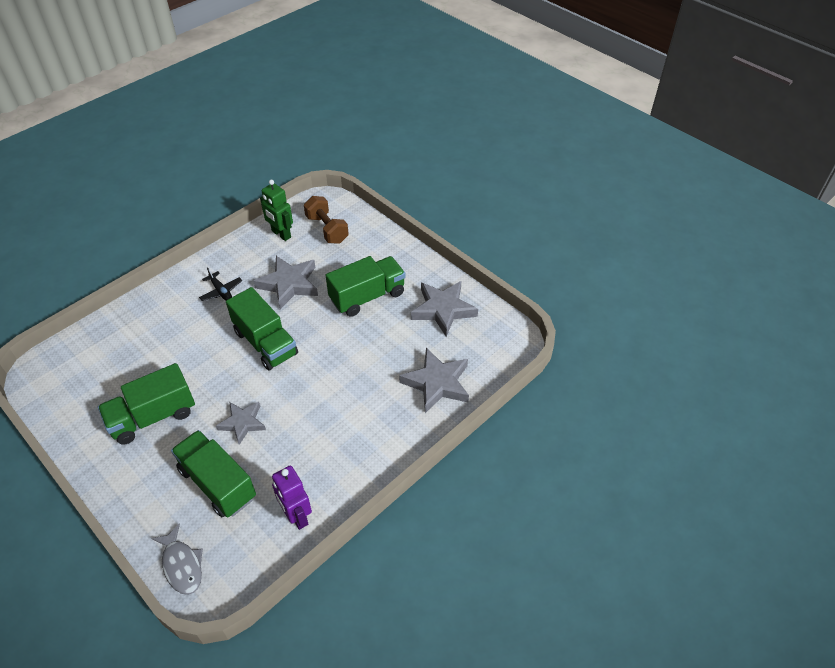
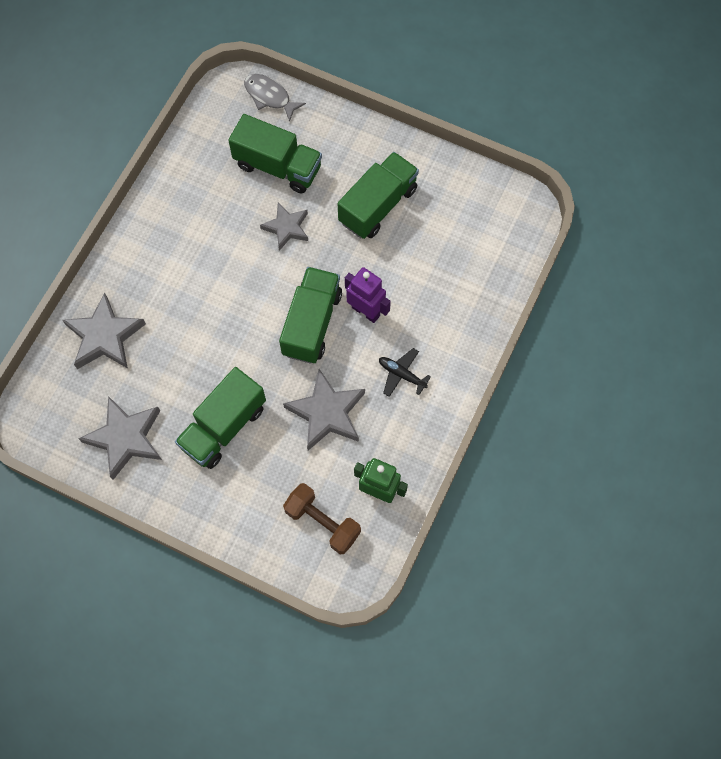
camera: 160 degrees right, 20 degrees up
(265, 343) = (312, 323): green truck -> green truck turned 75 degrees clockwise
(296, 516) = (192, 162): purple robot -> purple robot (366, 311)

